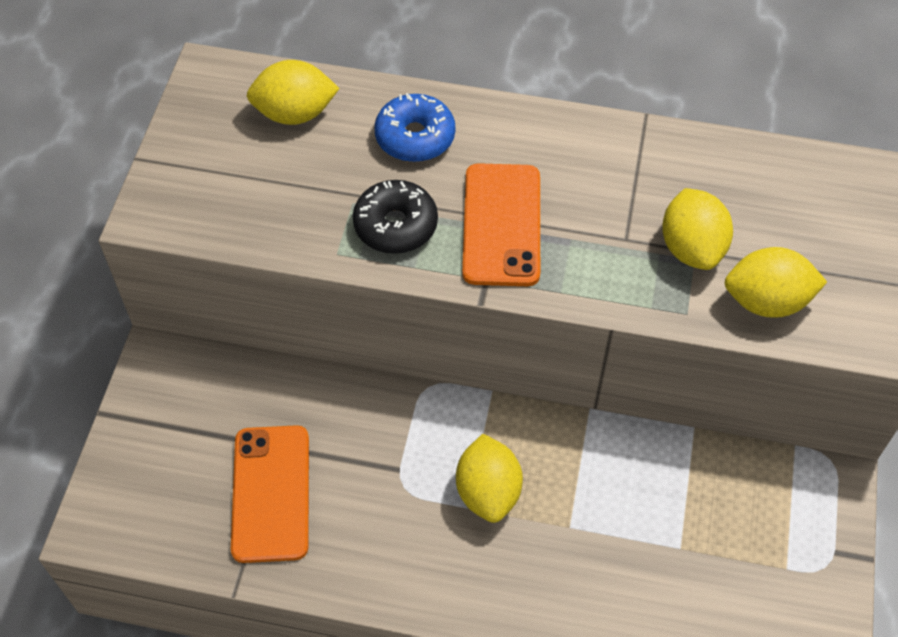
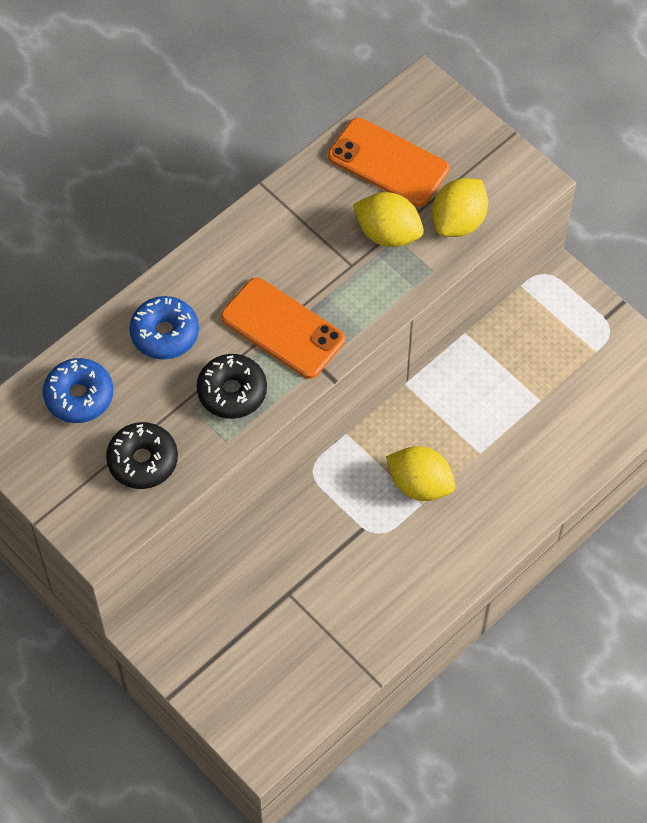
camera: 55 degrees left, 5 degrees up
(263, 200) = (143, 461): none -> black donut
(271, 493) = (320, 619): orange phone -> orange phone (388, 163)
(295, 113) = (79, 396): yellow lemon -> blue donut

